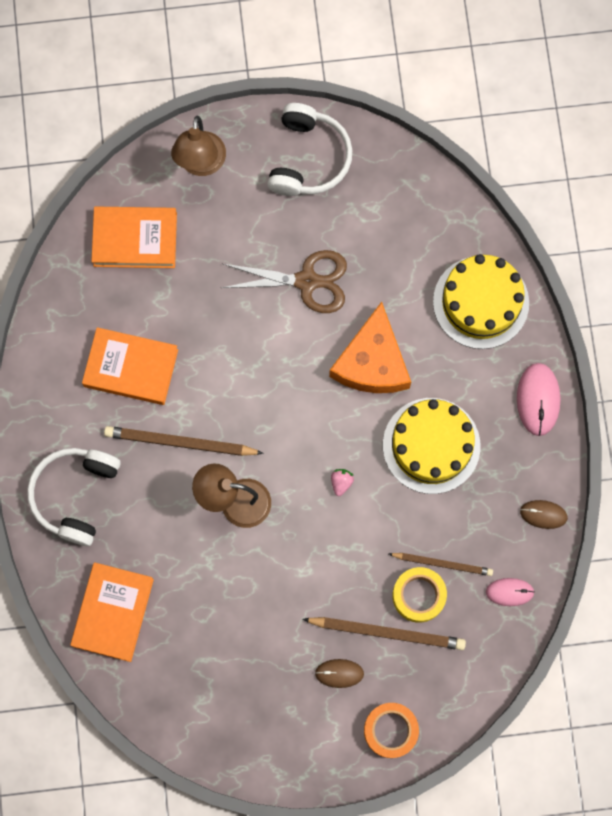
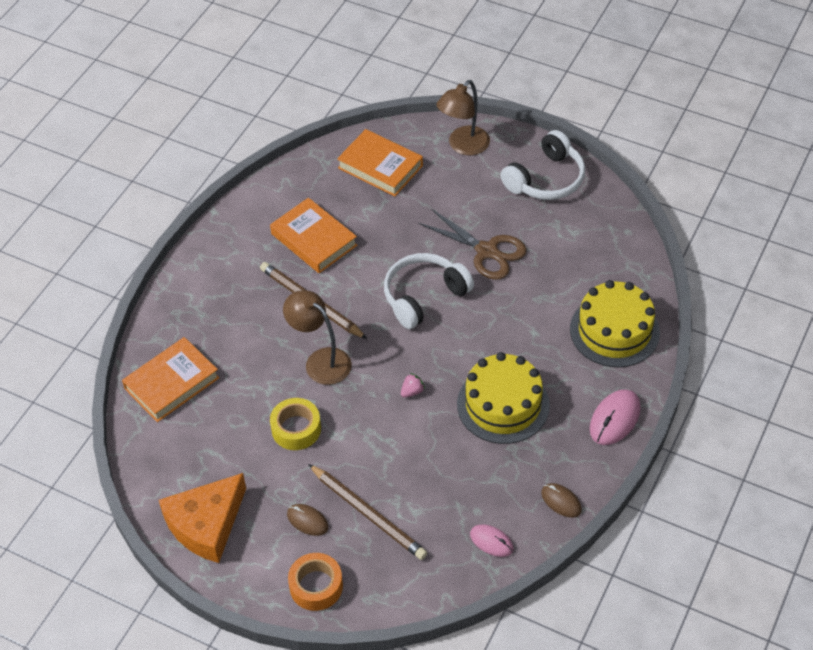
camera: 35 degrees right, 25 degrees down
(75, 495) = (208, 295): white headphones -> white headphones (424, 296)
(372, 362) = (498, 326): orange cheese -> orange cheese (206, 524)
(418, 596) = (414, 502): yellow tape -> yellow tape (296, 429)
(442, 563) = (450, 490): brown pencil -> none

